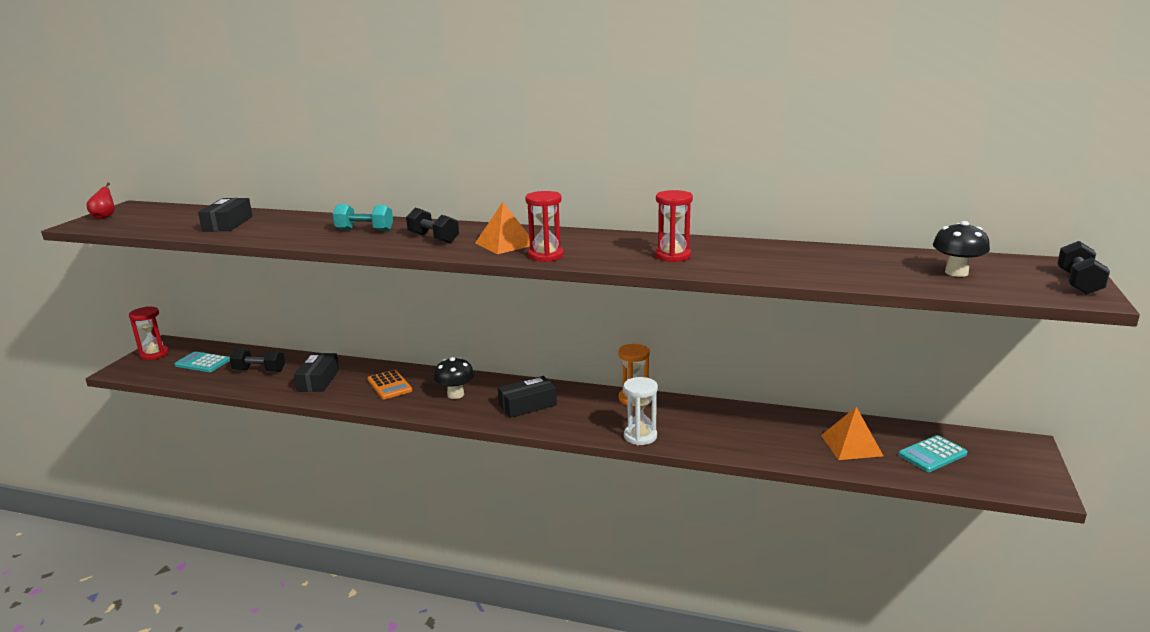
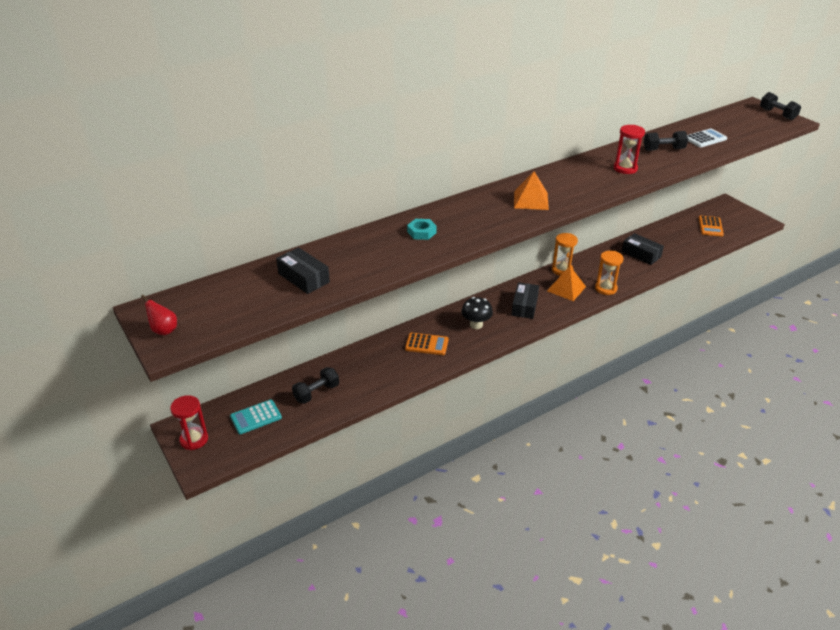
camera: 50 degrees left, 15 degrees up
(318, 380) = (374, 371): black box -> black box (641, 254)
(364, 230) = (421, 232): turquoise dumbbell -> turquoise nut
(433, 238) = (482, 217): black dumbbell -> black dumbbell (663, 149)
(546, 256) = (574, 198): red hourglass -> none
(640, 436) = (606, 288): white hourglass -> orange hourglass
(851, 445) = (681, 239): orange pyramid -> orange pyramid (566, 288)
(864, 268) = (705, 139): none -> white calculator
(932, 454) = (710, 226): turquoise calculator -> orange calculator
(956, 272) = (736, 126): black mushroom -> none

